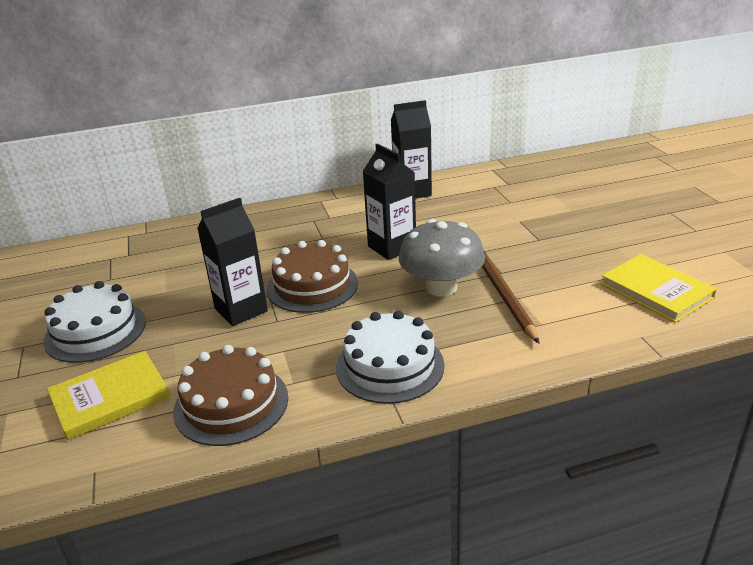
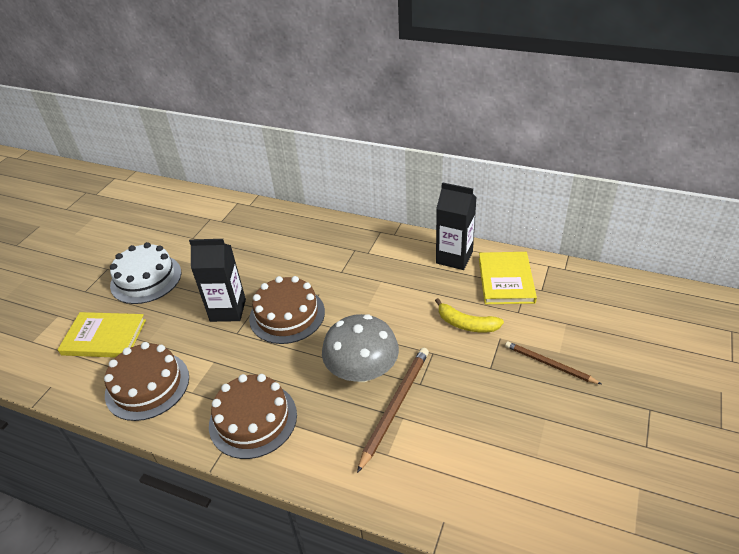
camera: 40 degrees right, 10 degrees up
(390, 366) = (253, 419): white cake -> brown cake
(392, 247) = (374, 309): black carton -> none
(482, 224) = (466, 324): none -> yellow banana
(575, 219) = (549, 364): none -> brown pencil
(656, 291) = (516, 487): yellow book -> yellow book (506, 280)

